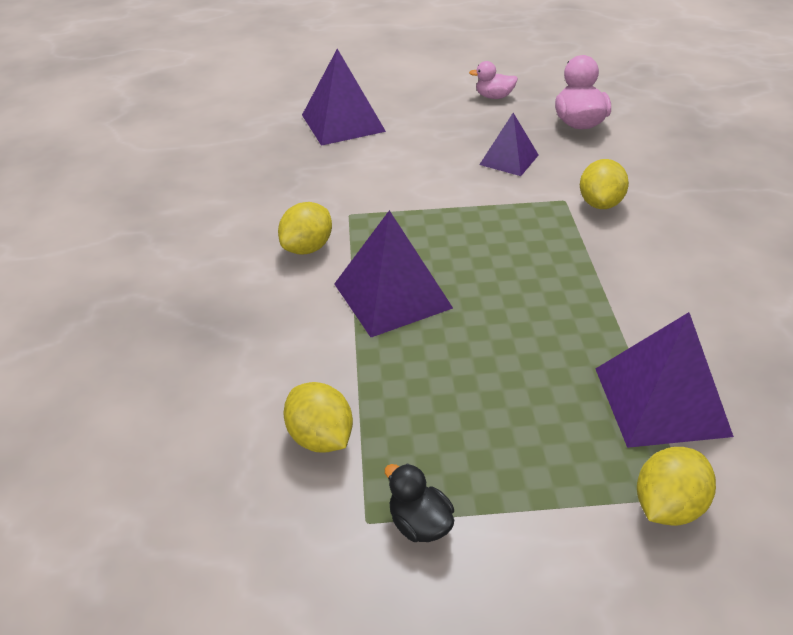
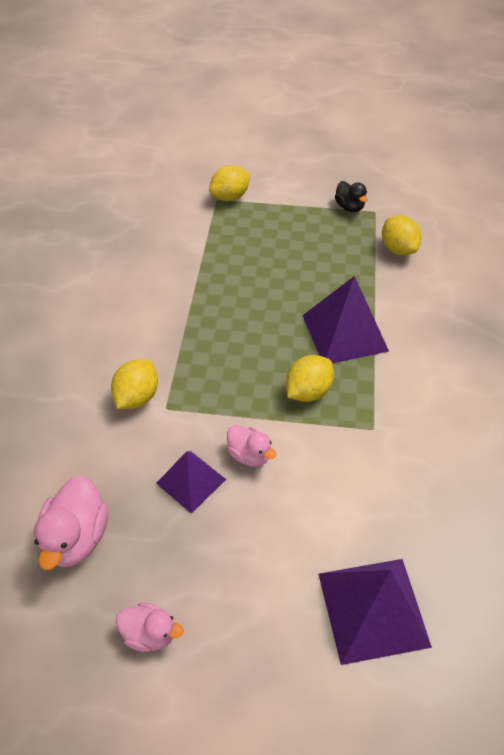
camera: 170 degrees left, 10 degrees up
(308, 248) = (411, 392): yellow lemon -> yellow lemon (308, 391)
(465, 181) = (249, 455): none -> pink duck
(661, 401) = (201, 238): purple pyramid -> none

